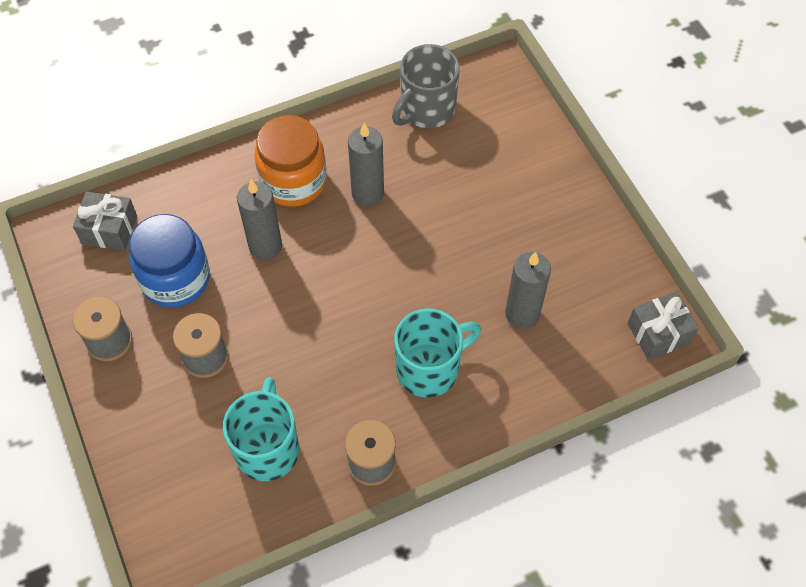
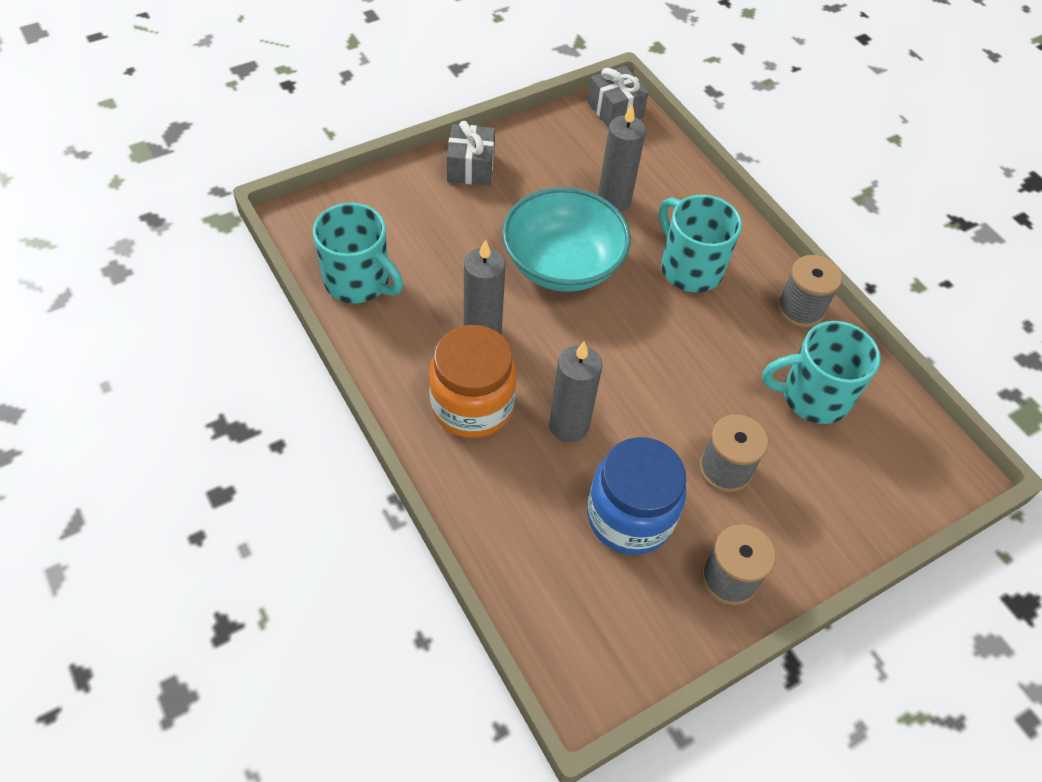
camera: 100 degrees left, 5 degrees down
(109, 229) = (569, 611): grey gift -> grey gift (470, 167)
(426, 110) = (359, 282): grey mug -> turquoise mug
(439, 260) = (562, 265): none -> turquoise bowl

